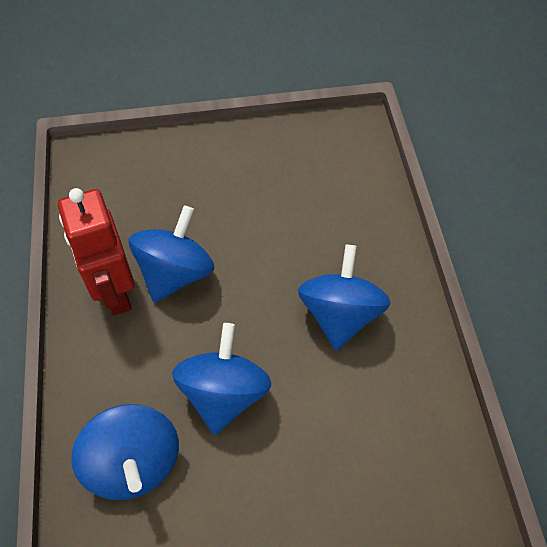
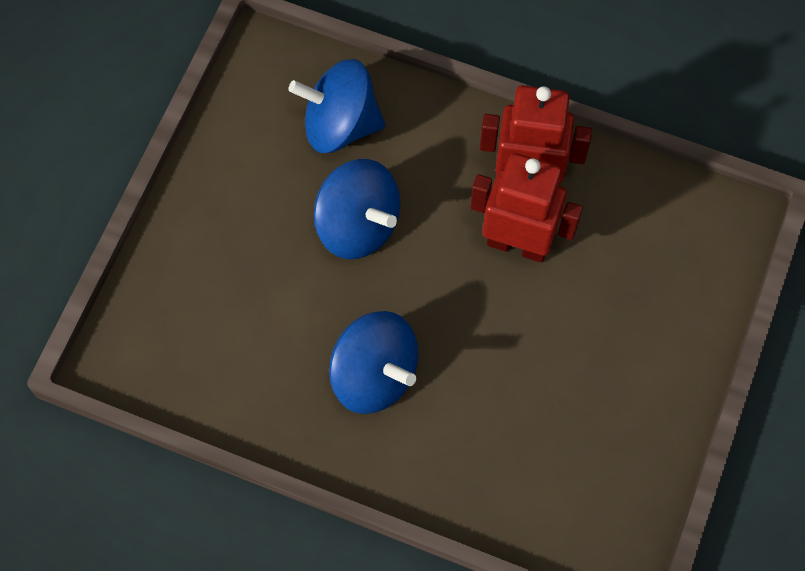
camera: 120 degrees right, 10 degrees up
(175, 273) = (517, 244): blue spinning top -> red robot

